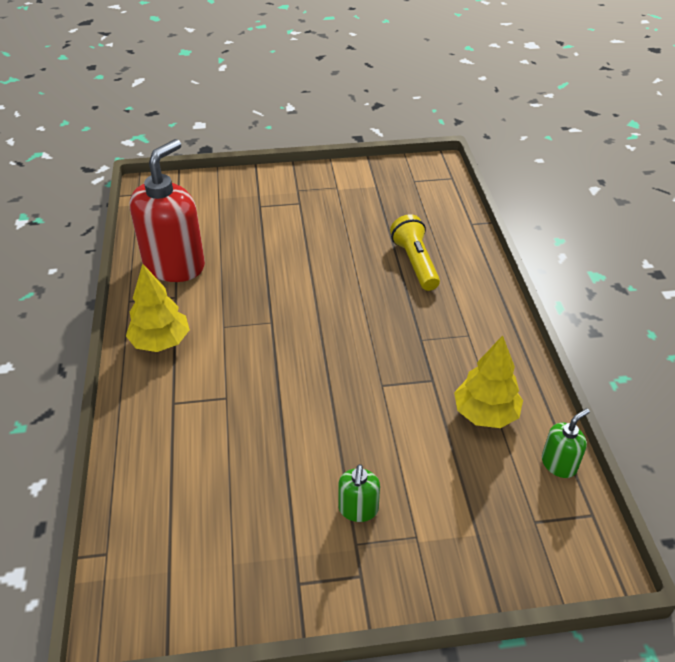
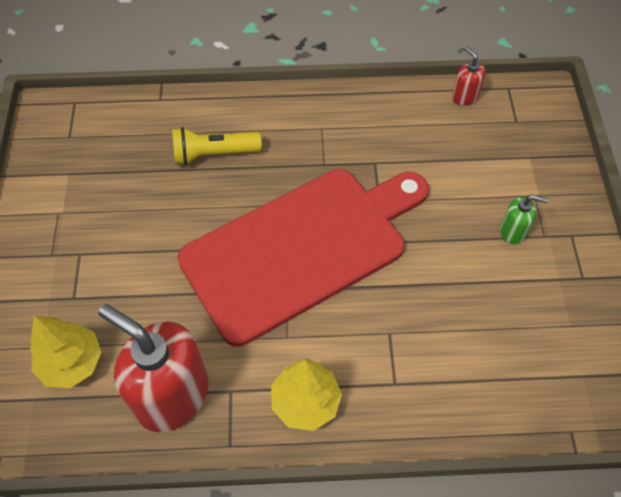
camera: 85 degrees left, 15 degrees up
(316, 329) = (301, 248): none -> red cutting board
(485, 414) = (414, 132): yellow tree -> yellow tree (71, 363)
(559, 464) = (464, 96): green soap dispenser -> red soap dispenser

